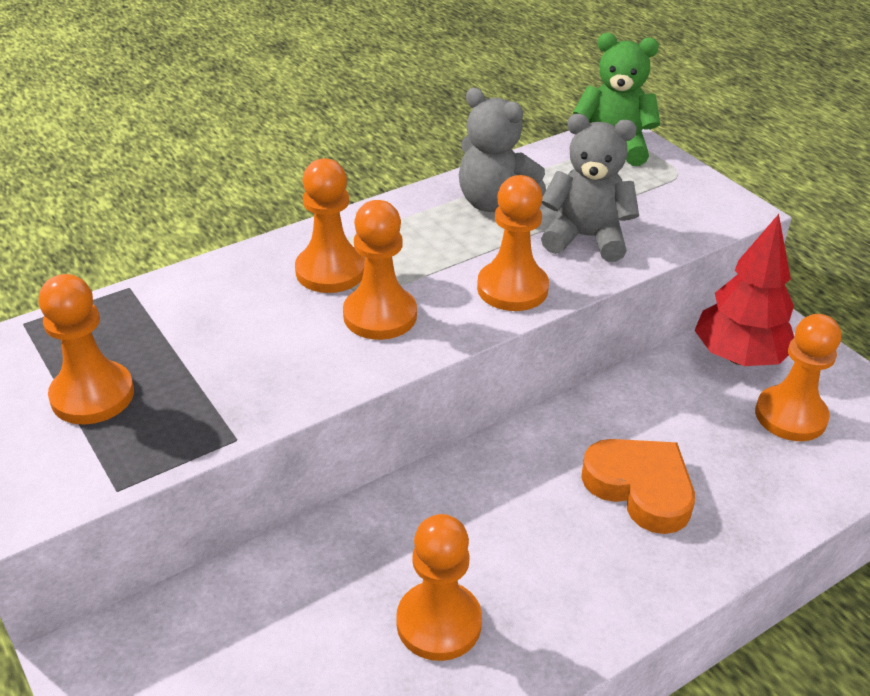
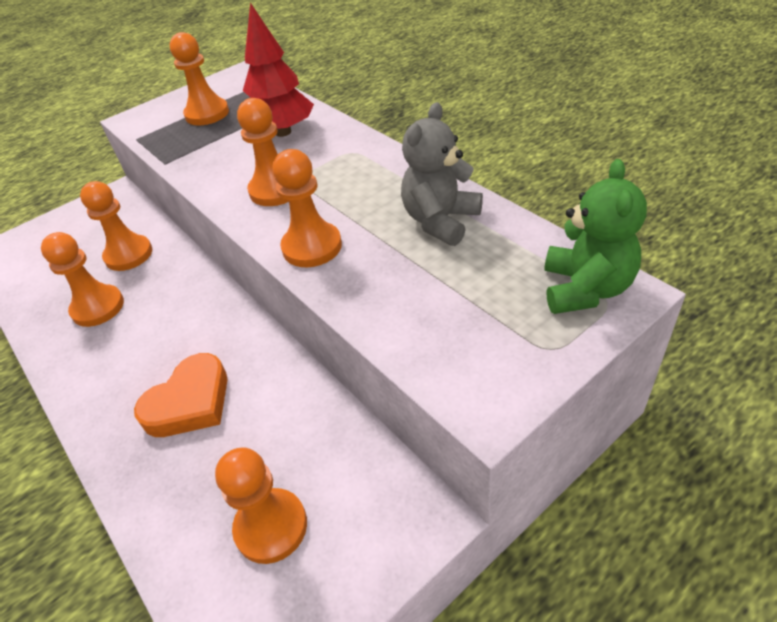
camera: 90 degrees right, 5 degrees up
(330, 271) = (326, 160): orange pawn -> orange pawn (128, 255)
(586, 238) = (395, 283): grey teddy bear -> none
(739, 357) = (359, 482): red tree -> red tree (283, 132)

